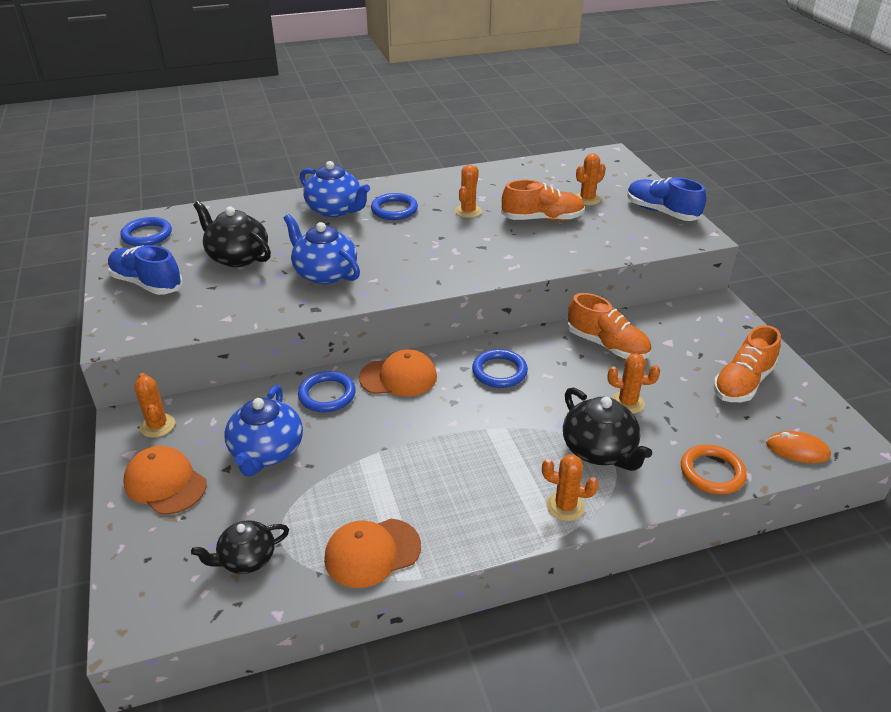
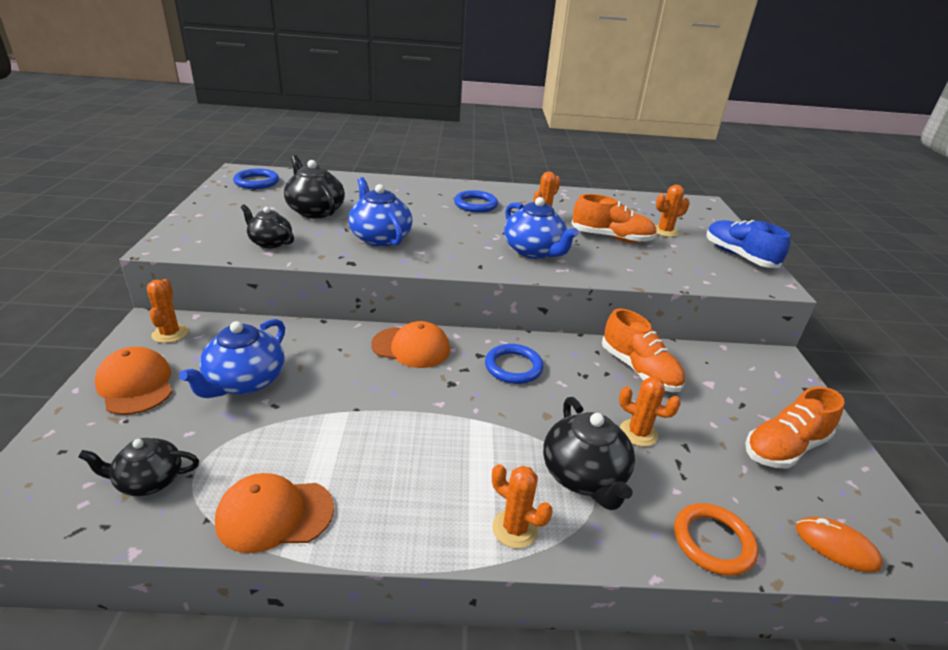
camera: 15 degrees right, 5 degrees down
(147, 283) = (226, 214): blue shoe -> none
(219, 306) = (270, 242): none -> black teapot
(327, 395) = (335, 346): blue ring -> none
(335, 210) = (424, 195): blue teapot -> blue teapot (534, 251)

